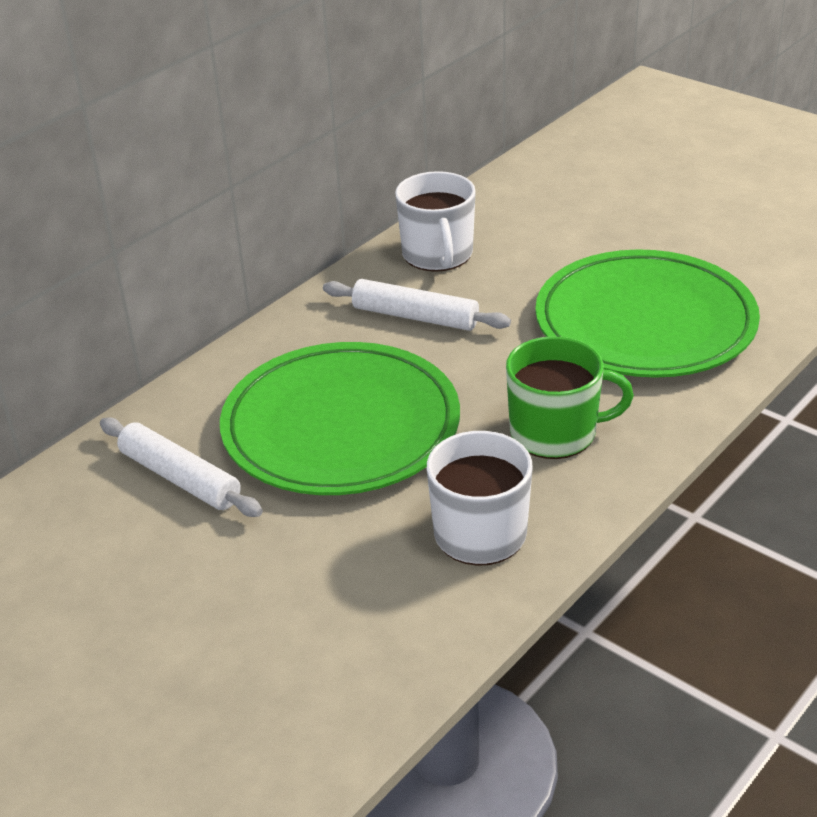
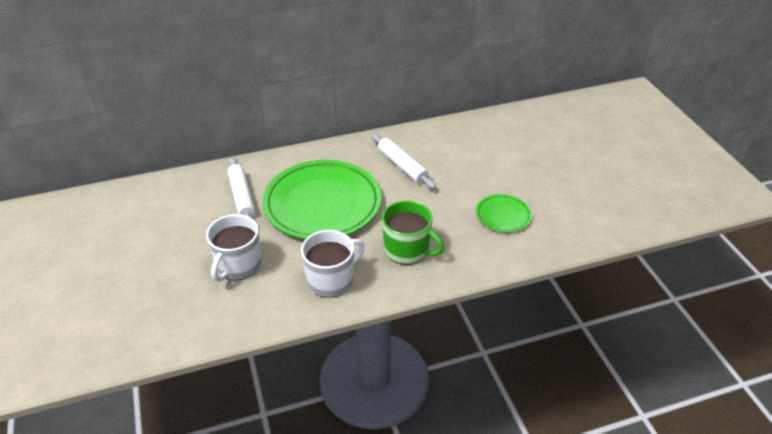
camera: 30 degrees right, 5 degrees up
(438, 255) = (441, 140): white mug -> white mug (238, 265)
(645, 322) = (503, 215): green plate -> green plate, size x0.46

